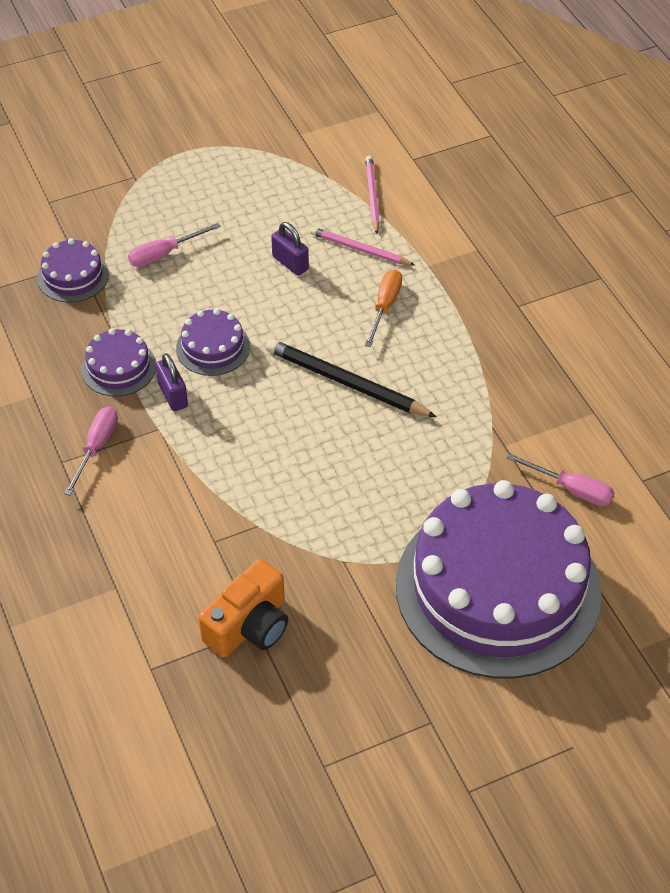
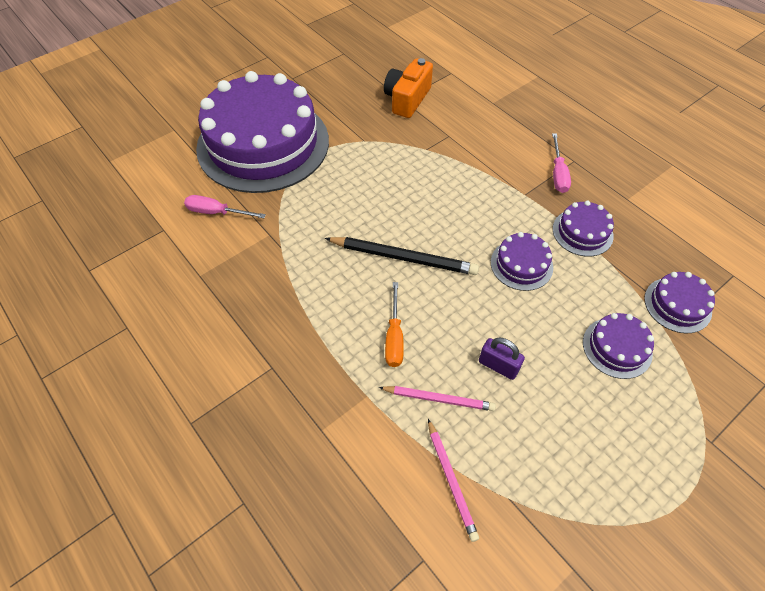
camera: 165 degrees right, 5 degrees up
(164, 254) = (617, 347): pink screwdriver -> purple cake
(173, 395) = (529, 220): purple padlock -> none

